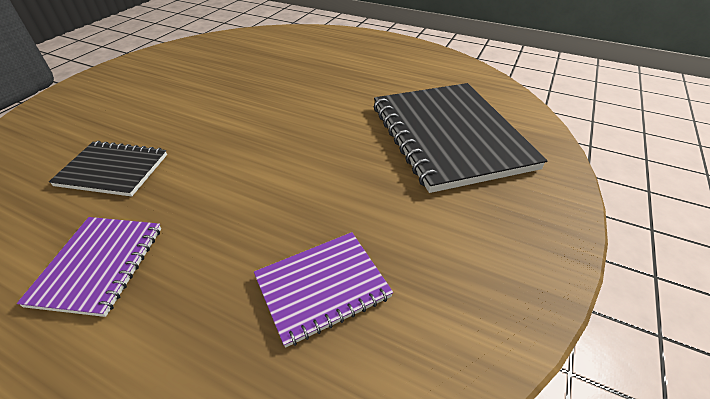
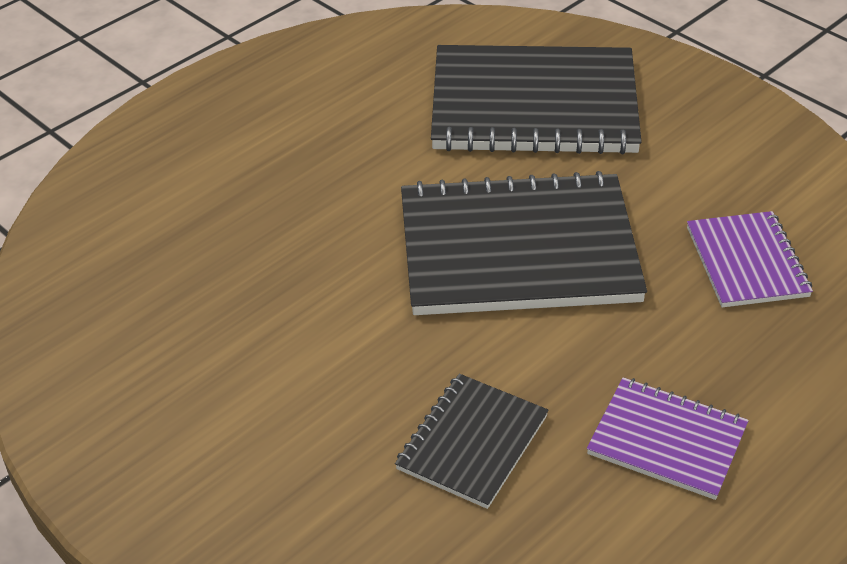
camera: 70 degrees left, 0 degrees up
(294, 156) = (518, 250): none -> black notebook

